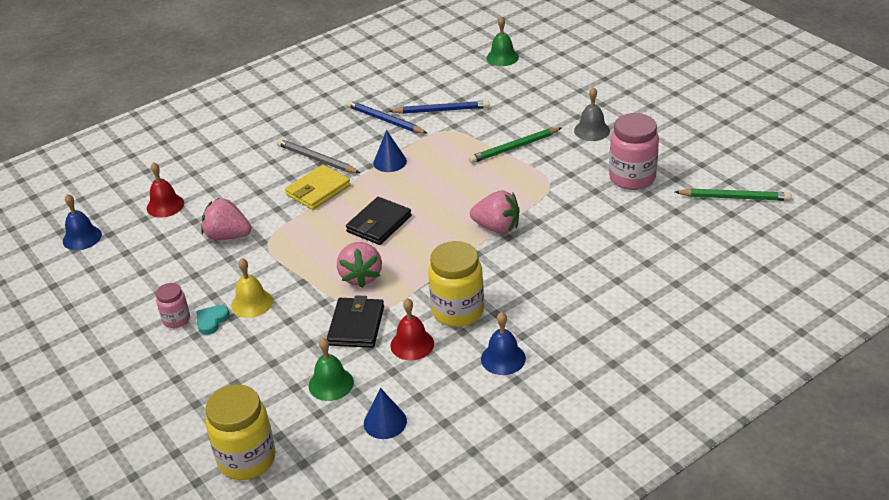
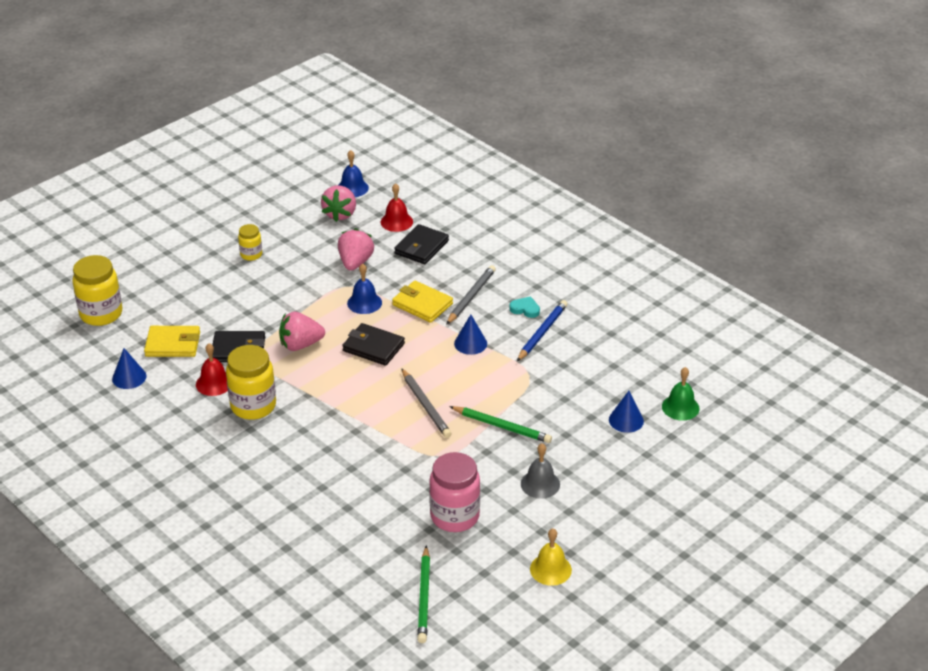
camera: 80 degrees right, 0 degrees up
(176, 319) = (251, 254): pink jar -> yellow jar
(212, 321) = (248, 272): turquoise heart -> turquoise heart (525, 309)
(220, 189) = (421, 247): none -> black wallet
(252, 303) = (269, 289): yellow bell -> yellow bell (550, 569)
(331, 384) = (173, 344): green bell -> yellow wallet
(441, 110) = (565, 370): blue pencil -> none
(477, 191) = (425, 406): none -> grey pencil
(497, 227) = (369, 422): pink strawberry -> pink strawberry (340, 214)
(503, 358) = (193, 437): blue bell -> blue bell (364, 303)
(514, 84) = (626, 420): none -> blue cone
(514, 148) = (502, 426): green pencil -> green pencil turned 150 degrees clockwise

